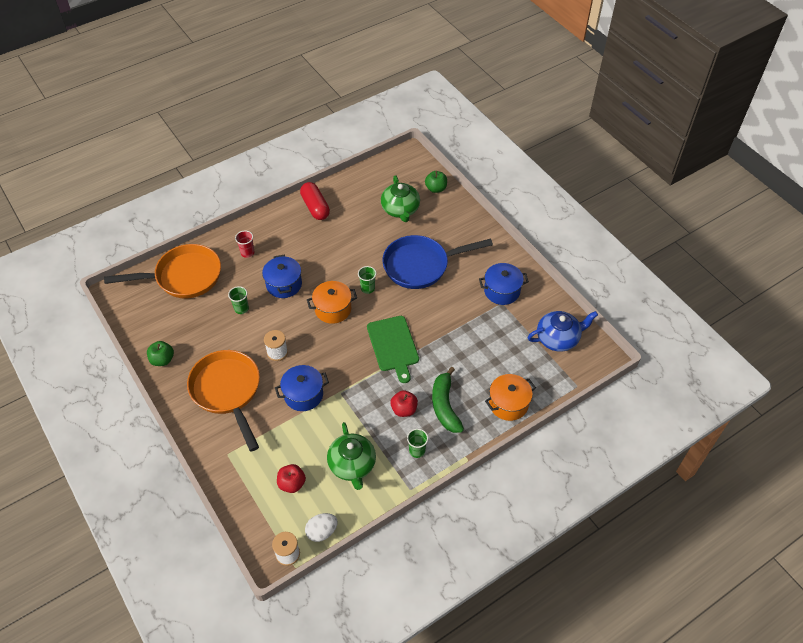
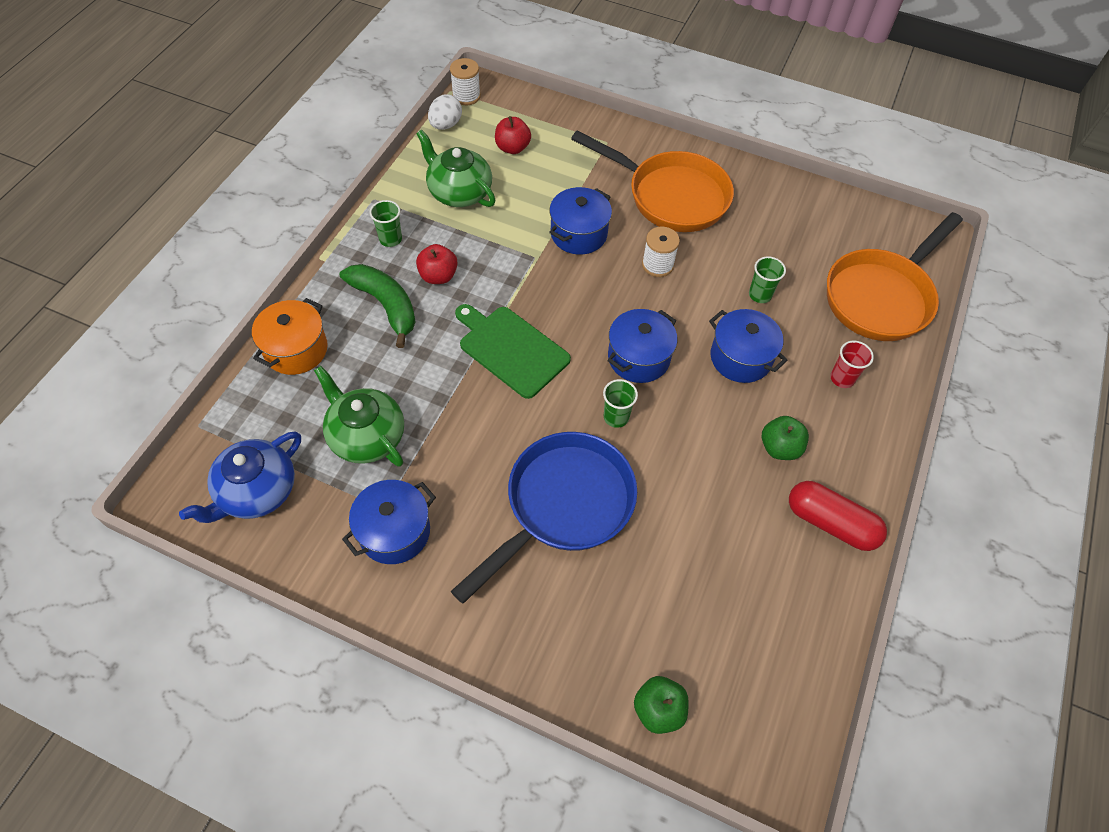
camera: 145 degrees right, 5 degrees up
(162, 360) = (781, 192): green apple -> green apple (779, 447)
(333, 309) = (638, 358): orange pot -> blue pot
(400, 209) = (685, 609): green teapot -> green teapot (366, 436)

